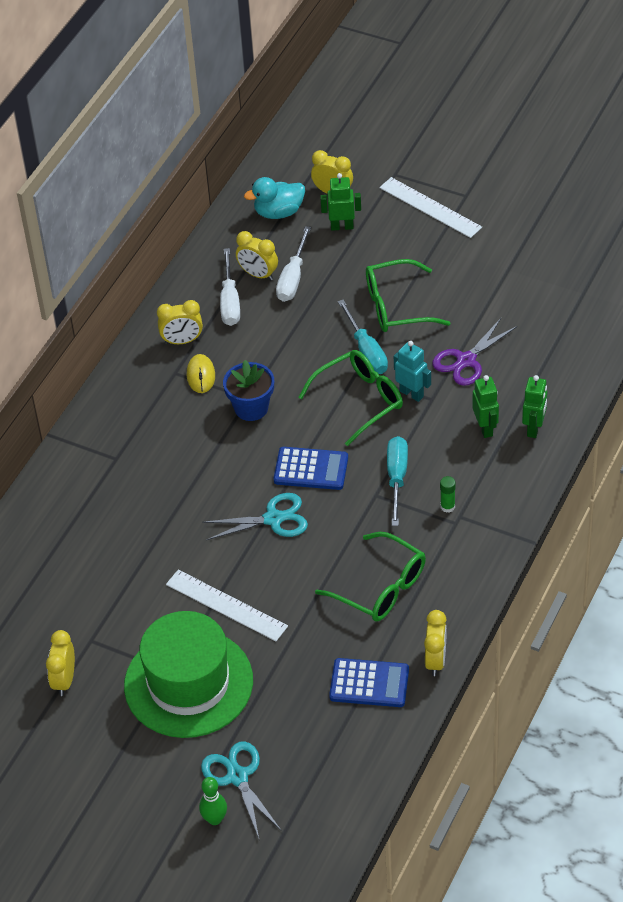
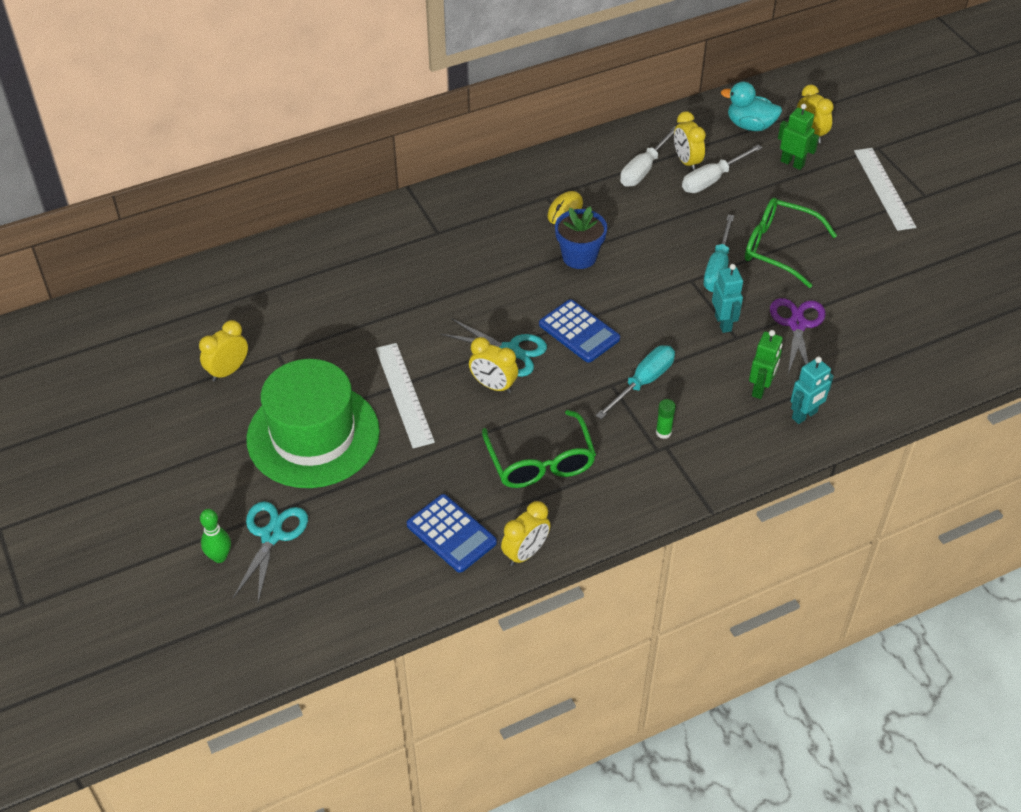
camera: 35 degrees right, 0 degrees up
(182, 341) = (576, 177): yellow clock -> yellow clock (493, 386)
(359, 400) = (673, 302): green glasses -> none
(466, 361) = (797, 324): purple scissors -> purple scissors turned 105 degrees clockwise
(534, 428) = (804, 415): green robot -> turquoise robot

